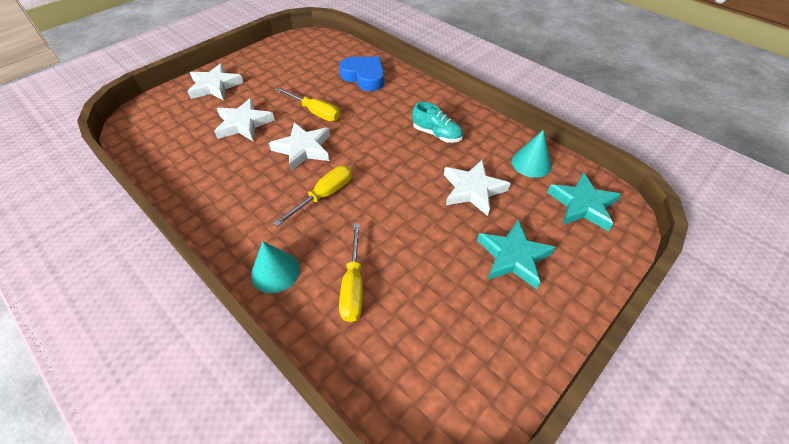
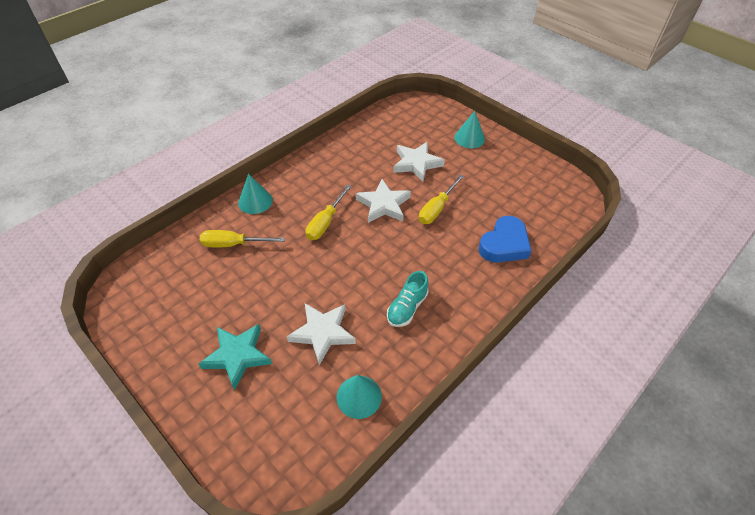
camera: 90 degrees right, 0 degrees up
(215, 86) = (469, 138): white star -> turquoise cone
(324, 195) = (325, 222): yellow screwdriver -> yellow screwdriver turned 75 degrees clockwise
(582, 205) = (291, 437): turquoise star -> none

